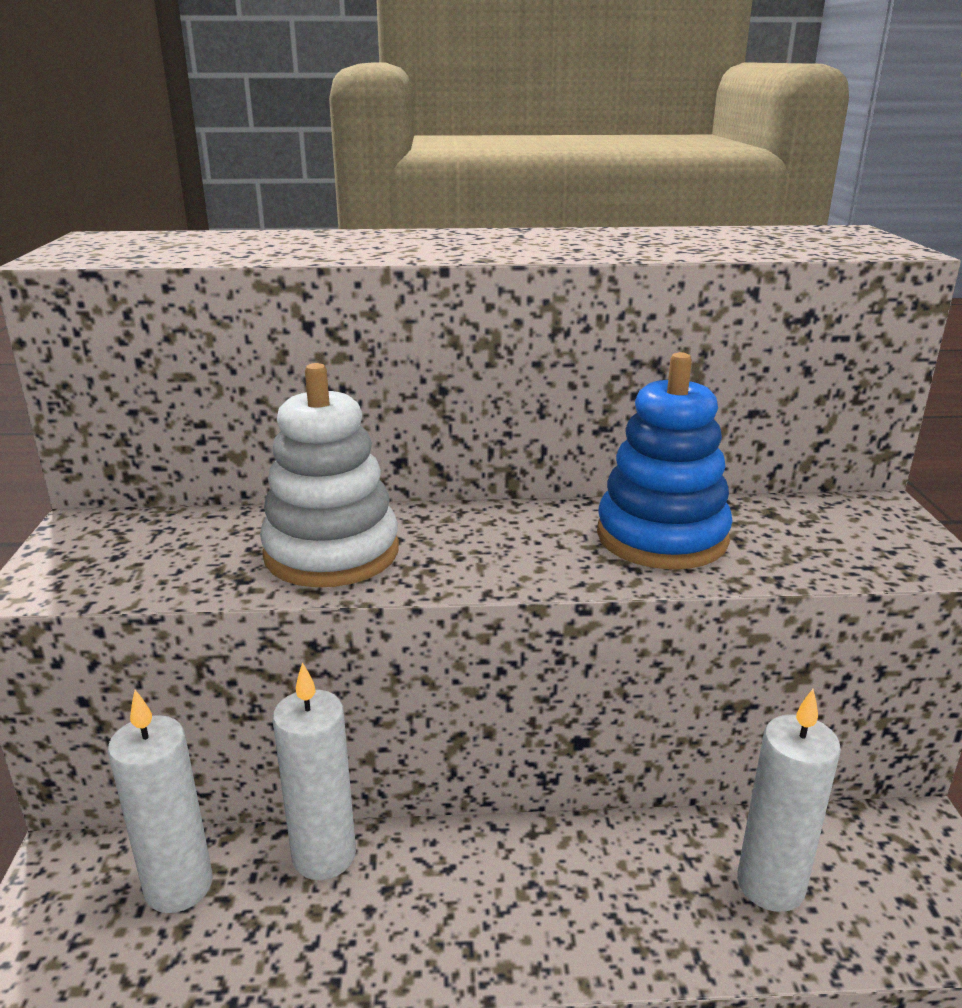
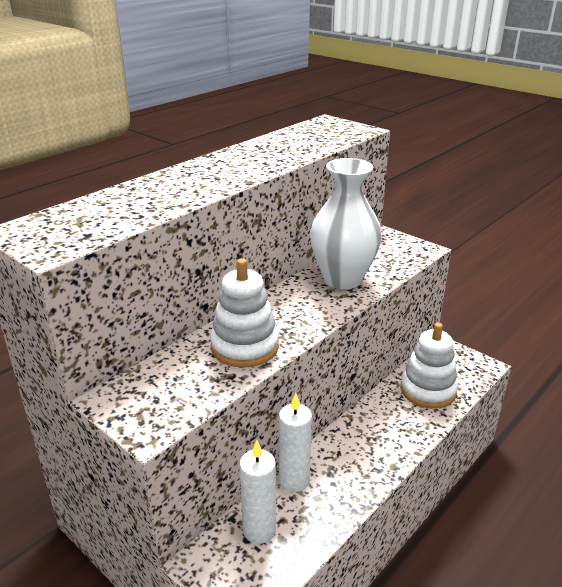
camera: 45 degrees left, 5 degrees up
(662, 537) = (342, 279): blue stacking toy -> white vase
(770, 885) = (428, 390): white candle -> white stacking toy

